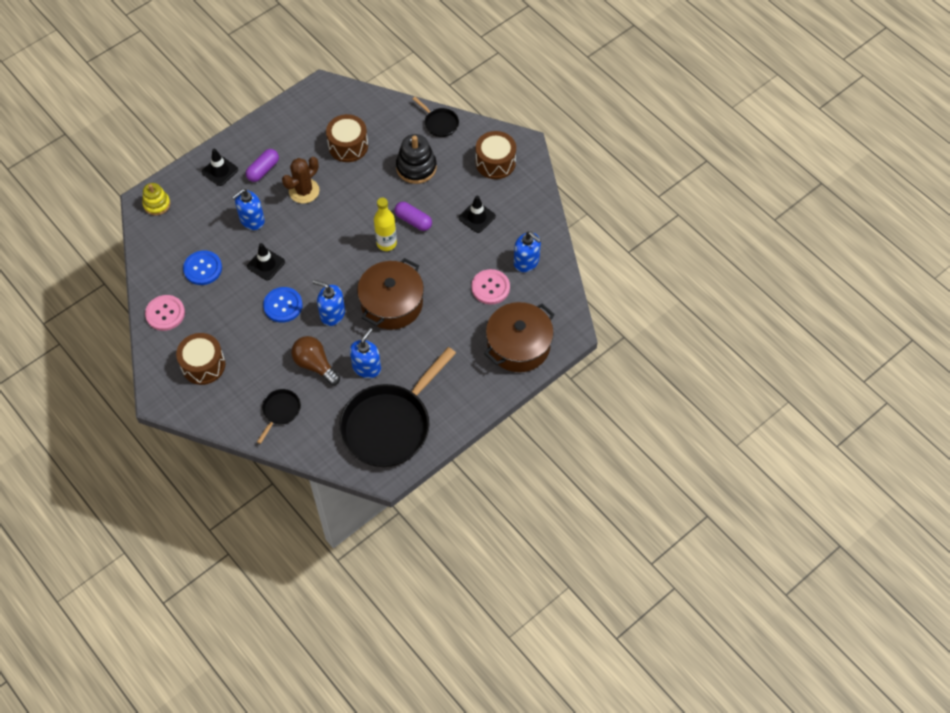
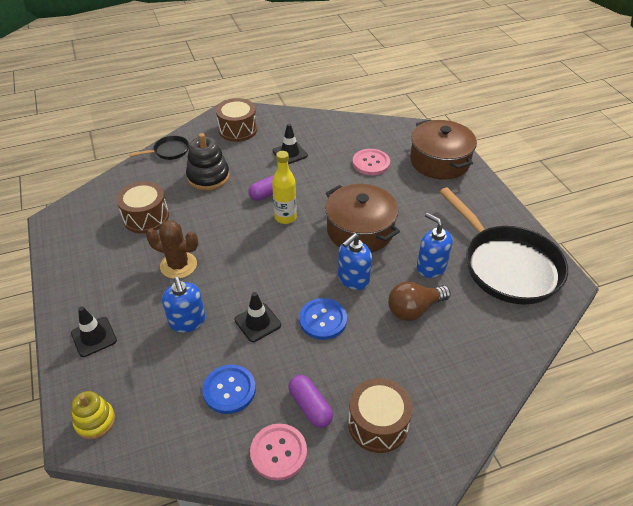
camera: 70 degrees left, 15 degrees down
(263, 170) = (124, 294): purple capsule -> purple capsule (310, 406)
(280, 411) = (469, 356): black pan -> none
(304, 191) = (178, 265): brown cactus -> brown cactus turned 45 degrees counterclockwise
(526, 262) = (353, 137): blue soap dispenser -> none

